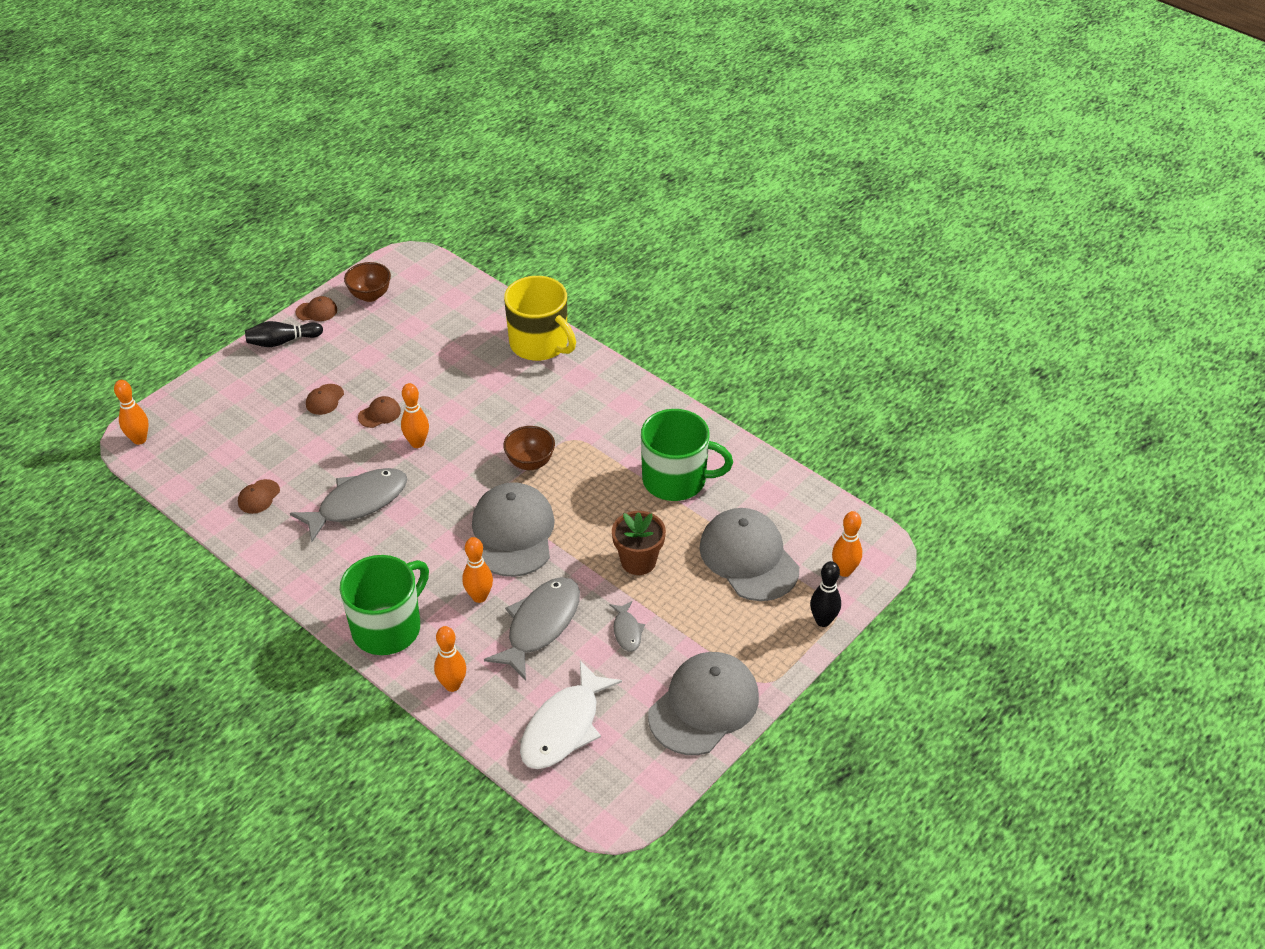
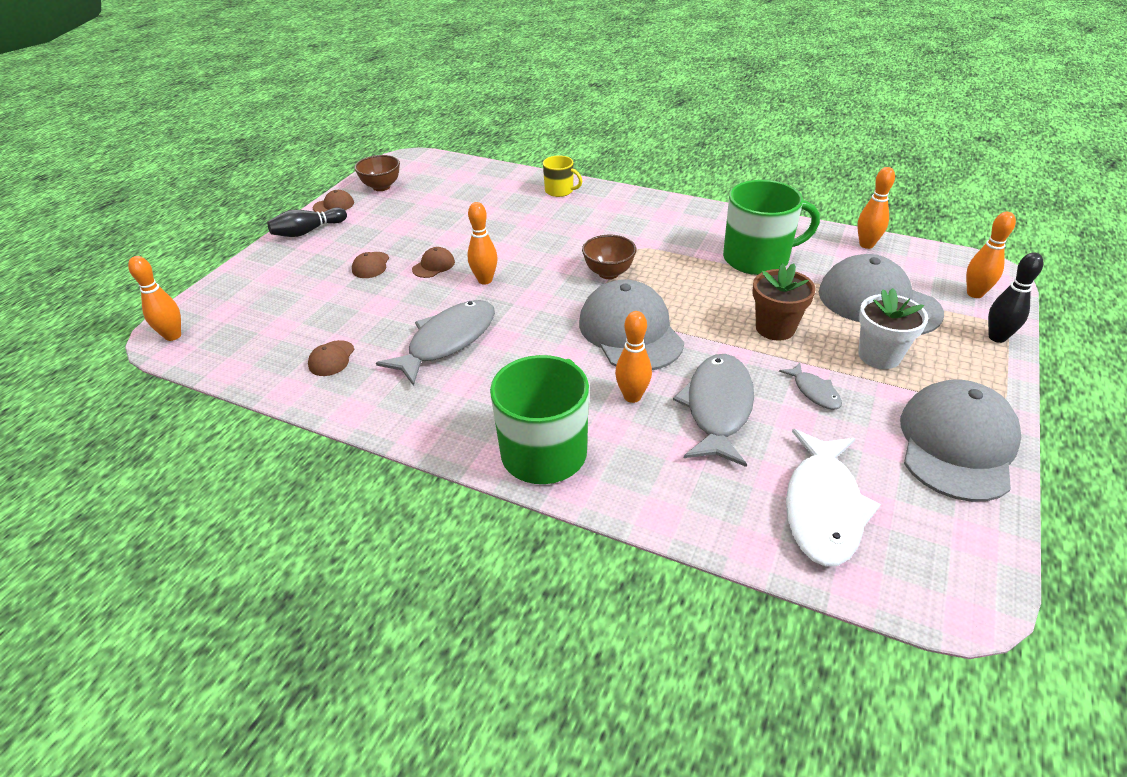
camera: 15 degrees left, 5 degrees down
(452, 685) = (659, 495): orange bowling pin -> orange bowling pin (866, 245)
(540, 344) = (560, 191): yellow mug -> yellow mug, size x0.51
(706, 612) = (879, 356): none -> white flower pot

